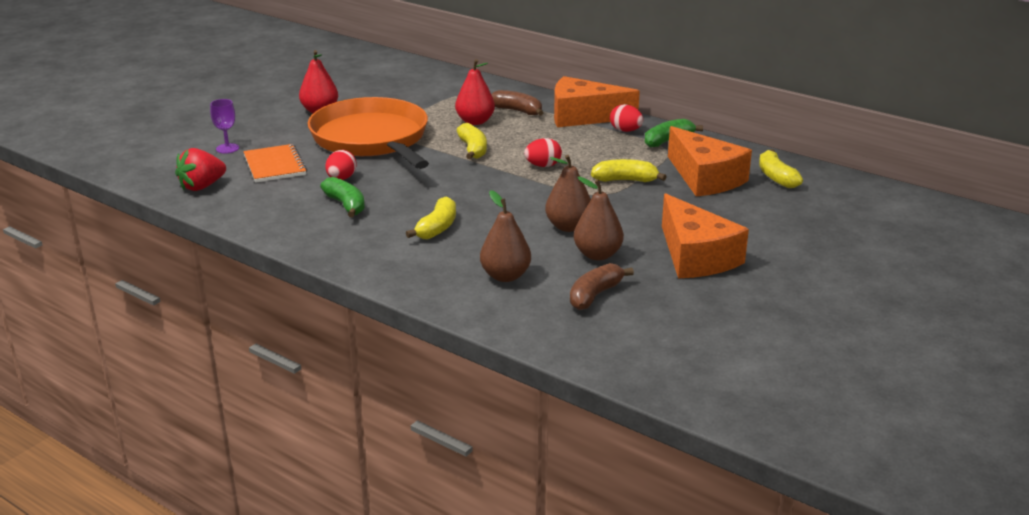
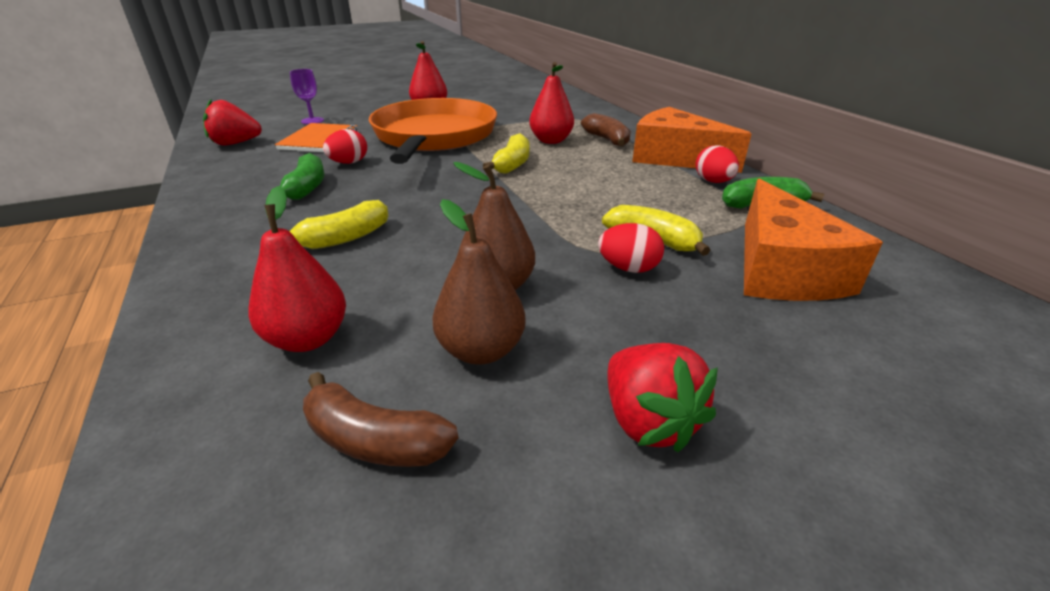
camera: 30 degrees right, 5 degrees up
(505, 276) = (308, 339): brown pear -> red pear
(543, 166) = (565, 197): red egg -> red egg (628, 268)
(595, 295) = (374, 440): brown banana -> brown banana turned 135 degrees counterclockwise
(695, 256) = (648, 421): orange cheese -> red strawberry
(776, 177) = (919, 302): yellow banana -> none

